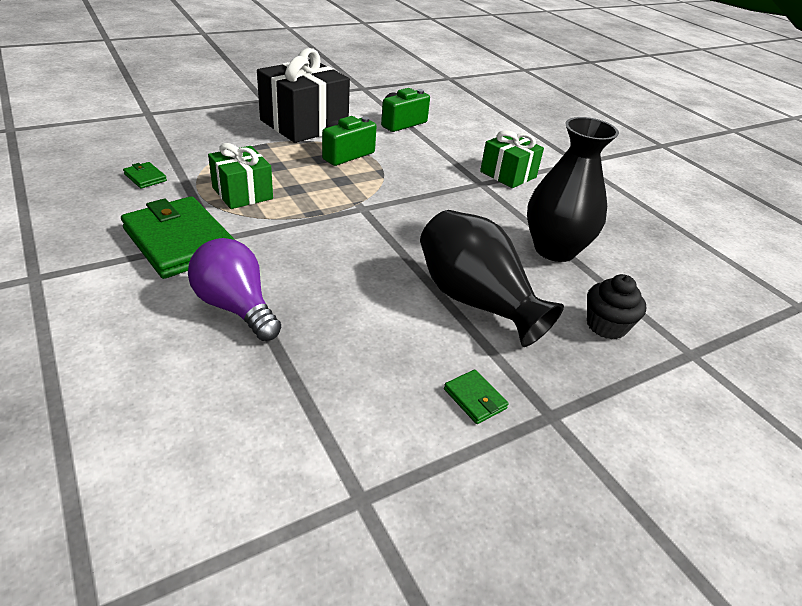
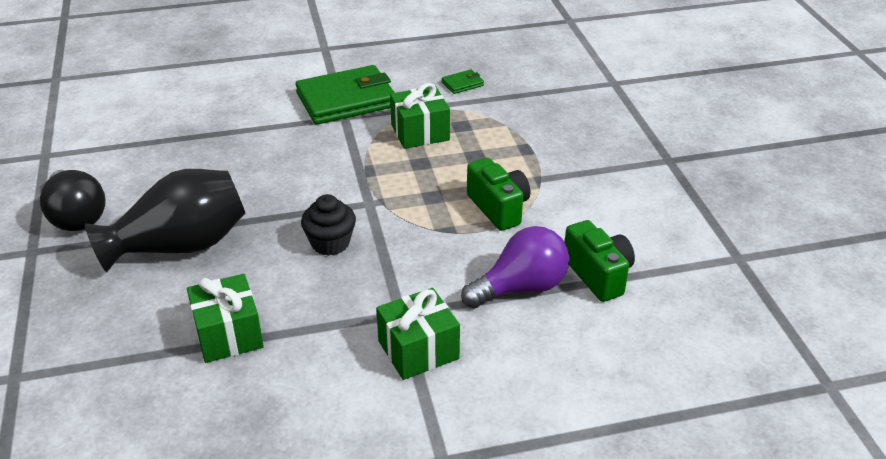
camera: 110 degrees right, 0 degrees up
(236, 307) = (246, 122): purple light bulb -> purple light bulb (521, 288)
(304, 124) = (589, 185): black gift -> none
(475, 399) = (76, 216): green wallet -> black light bulb
(555, 249) = (228, 334): black vase -> green gift
(606, 326) = (91, 326): black cupcake -> black cupcake (330, 243)

